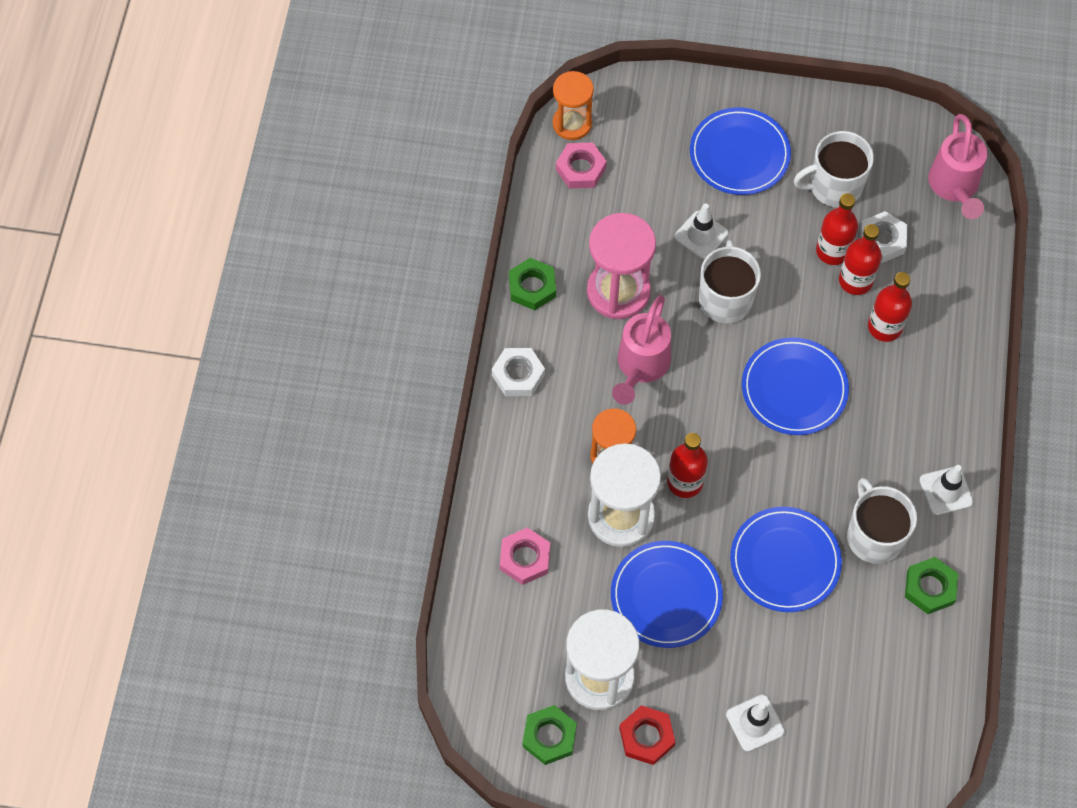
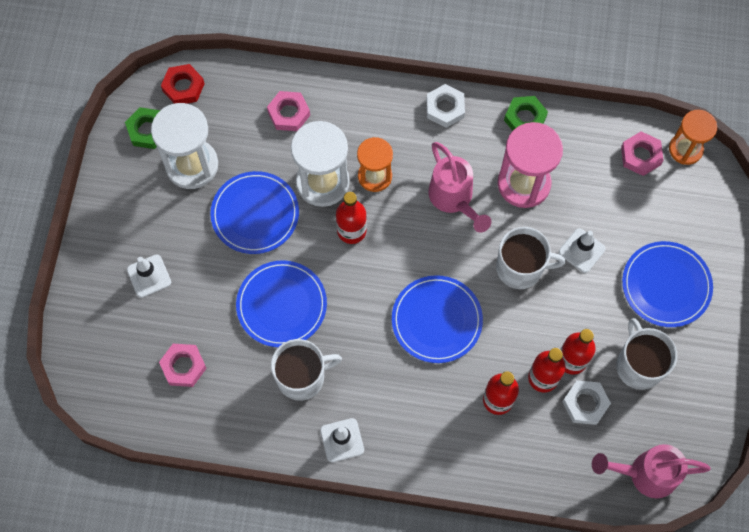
camera: 90 degrees right, 5 degrees up
(640, 367) = (454, 199): pink watering can -> pink watering can turned 135 degrees counterclockwise
(646, 737) = (143, 197): red nut -> red nut (183, 87)
(871, 674) = (183, 366): none -> pink nut
(930, 588) = (255, 419): green nut -> none

